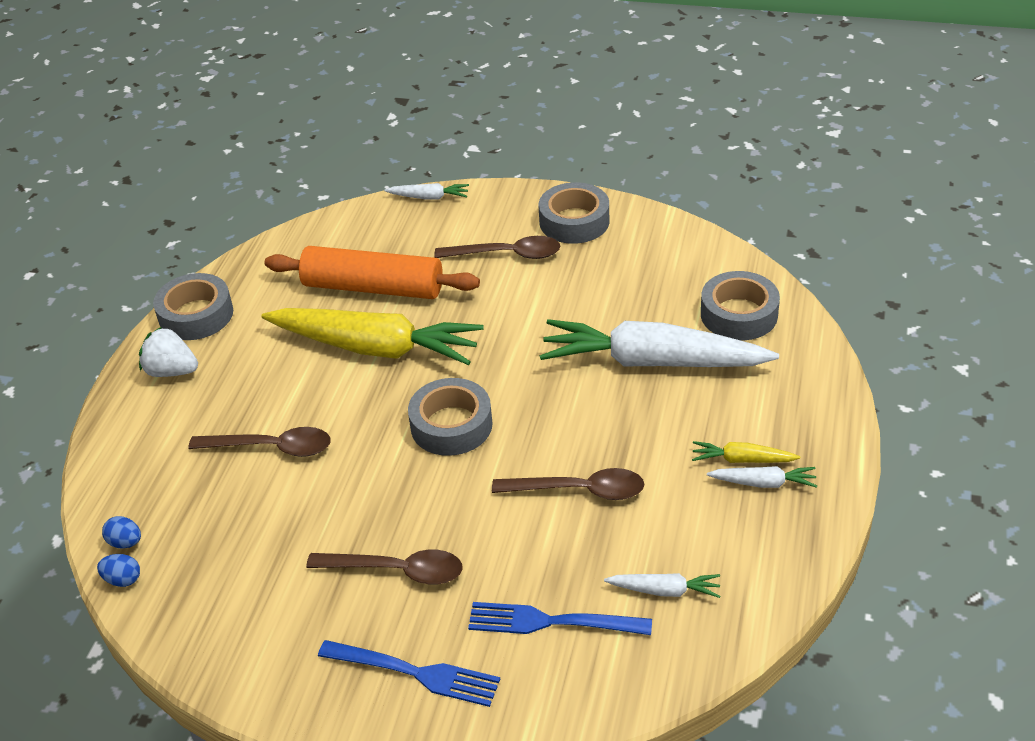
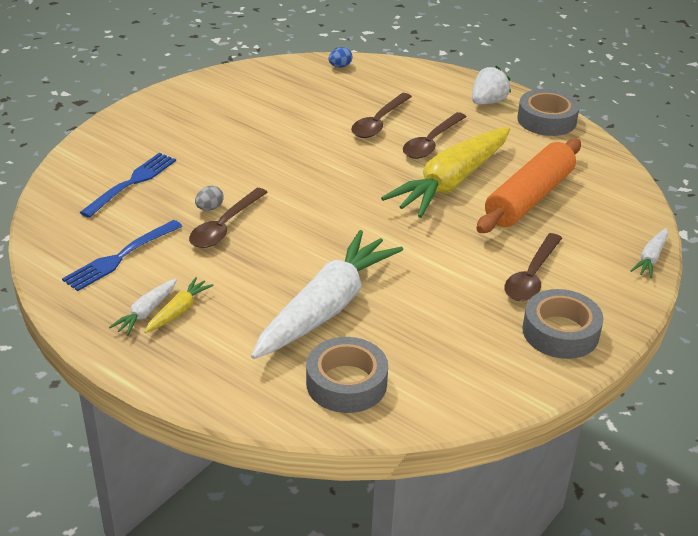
camera: 110 degrees right, 5 degrees down
(123, 580) = (311, 62): blue egg -> none
(397, 571) = (228, 142): brown spoon -> brown spoon (431, 143)
(415, 673) = (149, 130): blue fork -> blue fork (120, 257)
(451, 425) = (338, 193): grey tape -> none
(554, 520) = (209, 208): none -> grey egg
(665, 590) = (106, 232): white carrot -> none

